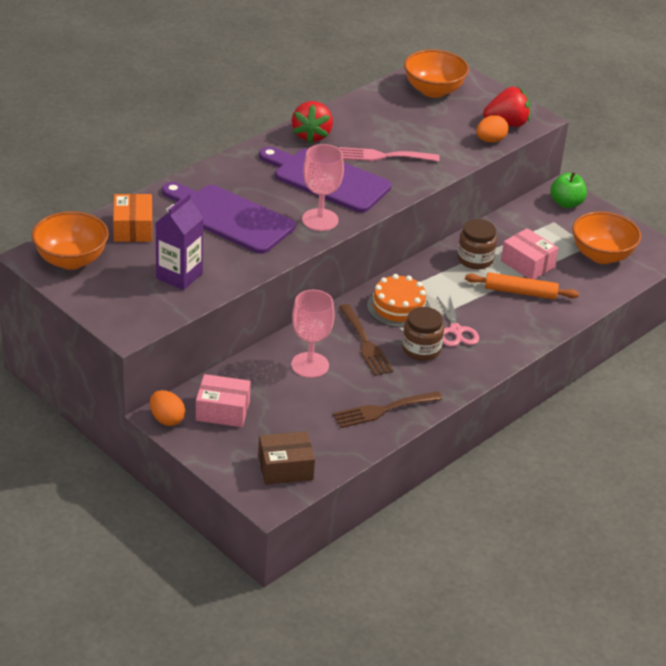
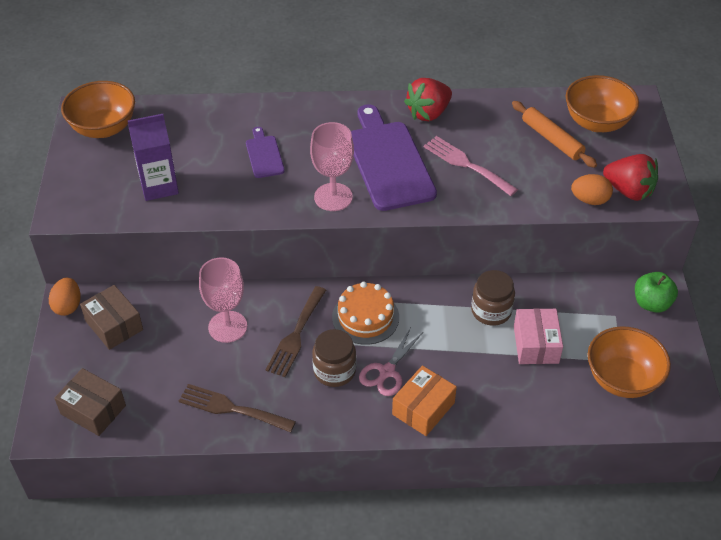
camera: 45 degrees right, 10 degrees up
(133, 228) = (181, 124): orange box -> orange box (423, 408)
(222, 411) = (114, 325): pink box -> brown box
(230, 217) = (264, 155): purple cutting board -> purple cutting board, size x0.49
(520, 292) = (493, 369): orange rolling pin -> orange rolling pin (552, 139)

